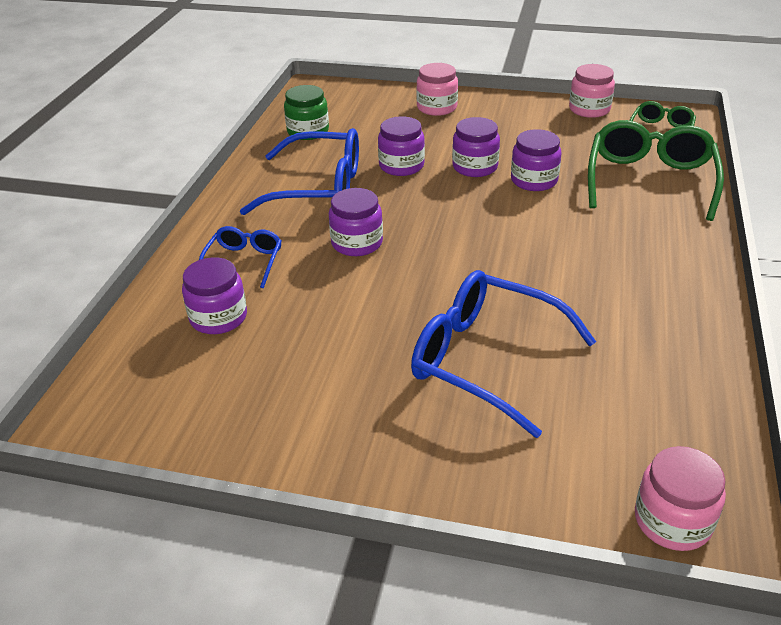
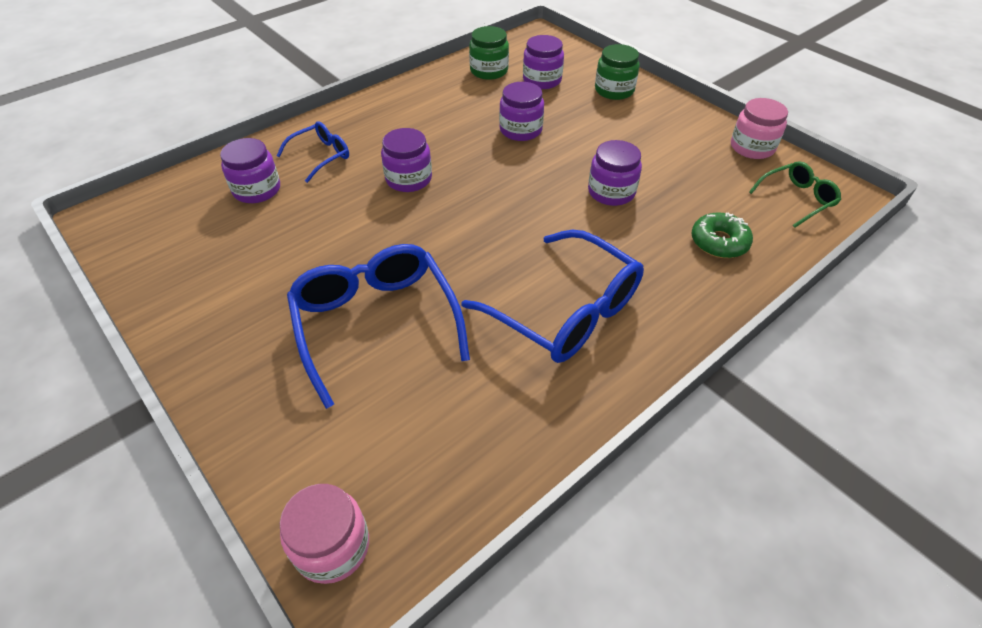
camera: 35 degrees right, 10 degrees up
(319, 188) = (438, 122): blue glasses -> blue glasses (566, 311)
(437, 107) = (614, 90): pink jar -> green jar
(475, 167) = (577, 157): purple jar -> purple jar (542, 80)
(650, 180) = (719, 242): green glasses -> green donut

